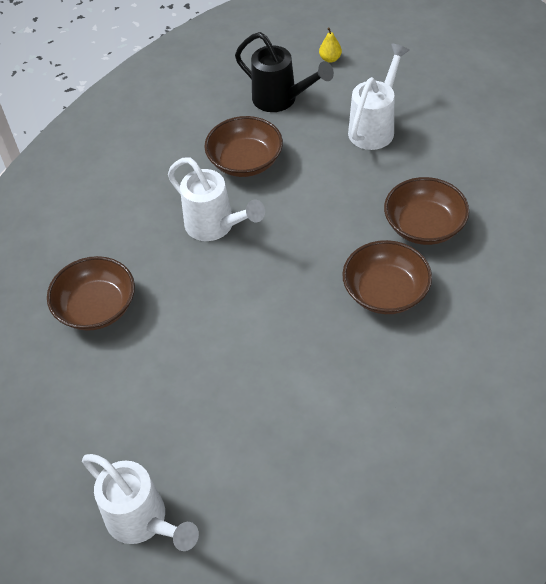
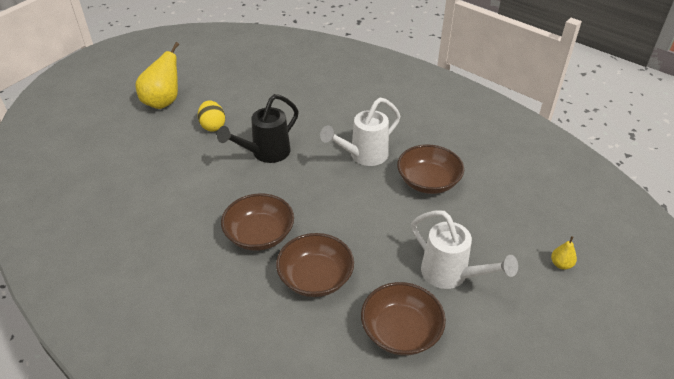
camera: 100 degrees right, 10 degrees down
(96, 307) = (316, 98): brown bowl -> brown bowl (401, 331)
(144, 522) = (163, 102): white watering can -> yellow pear
(193, 419) = (213, 126): none -> yellow egg
(281, 100) = (502, 217): black watering can -> black watering can (265, 154)

